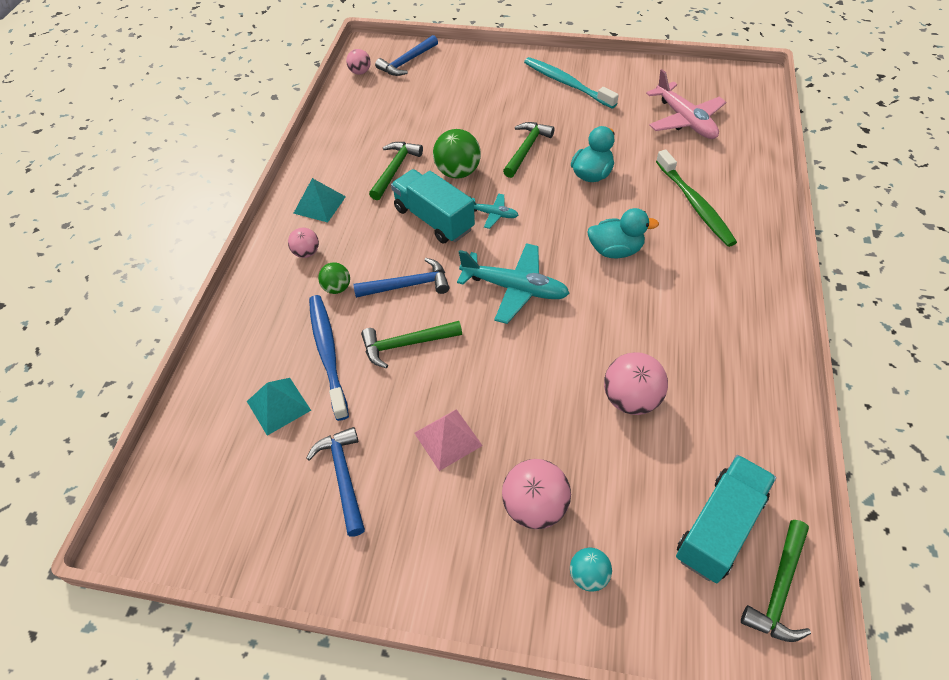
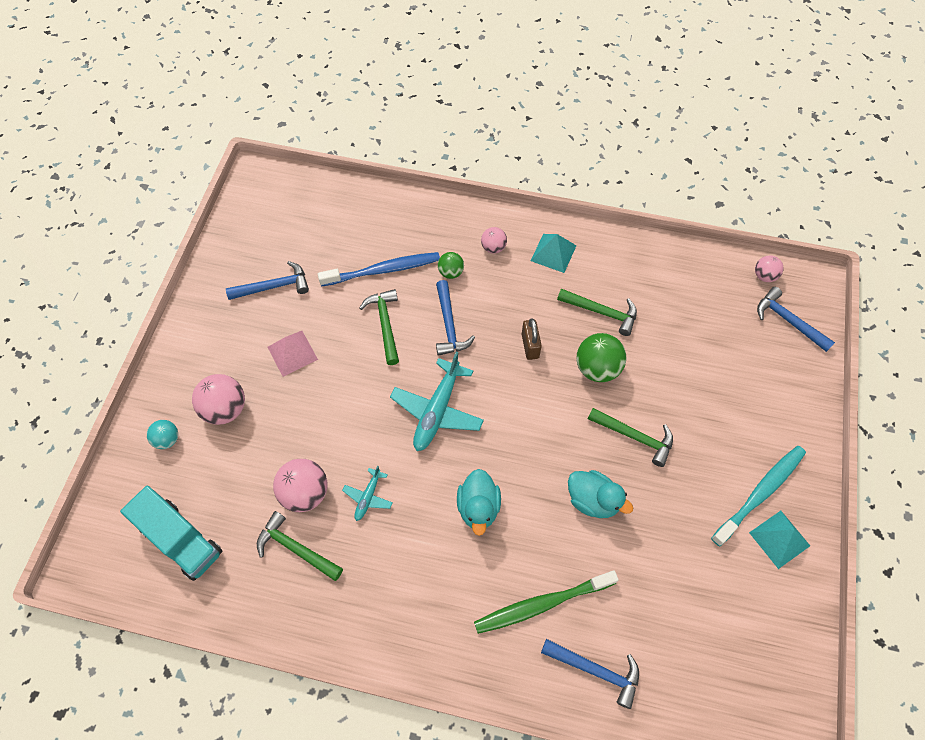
camera: 90 degrees right, 10 degrees up
(278, 405) = (340, 242): turquoise pyramid -> turquoise pyramid (779, 539)
(434, 219) = (530, 346): turquoise truck -> brown padlock
(493, 214) = (534, 398): turquoise plane -> turquoise plane (368, 497)
(685, 120) = (693, 626): pink plane -> none
(738, 172) = (595, 670): none -> blue hammer
(779, 589) = (126, 572): green hammer -> green hammer (296, 549)

